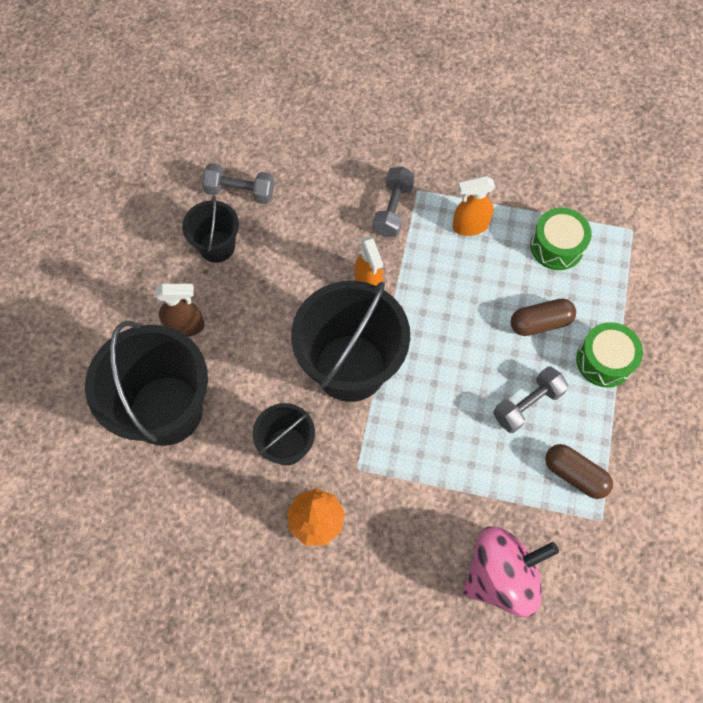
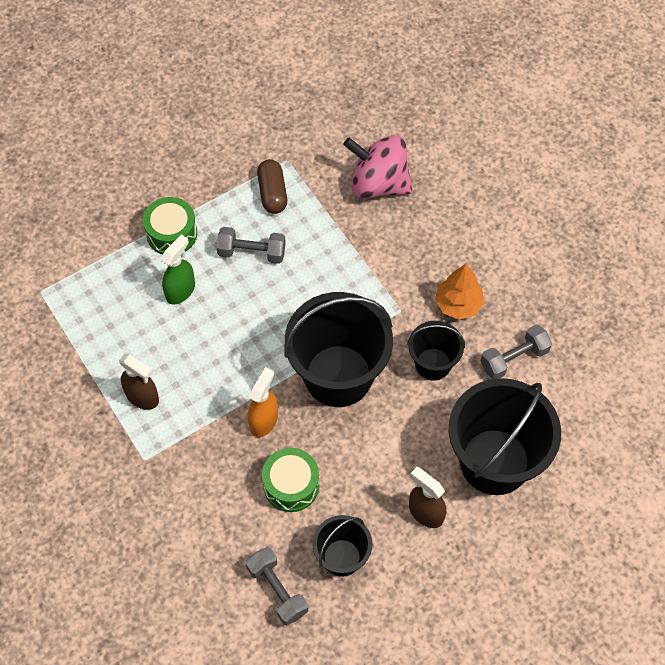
camera: 135 degrees left, 5 degrees down
(393, 210) = (180, 461): grey dumbbell -> grey dumbbell (514, 358)
(470, 226) = (142, 397): orange spray bottle -> brown spray bottle
(540, 323) = (180, 290): brown capsule -> green spray bottle
(556, 246) = (104, 327): green drum -> green drum (291, 485)

